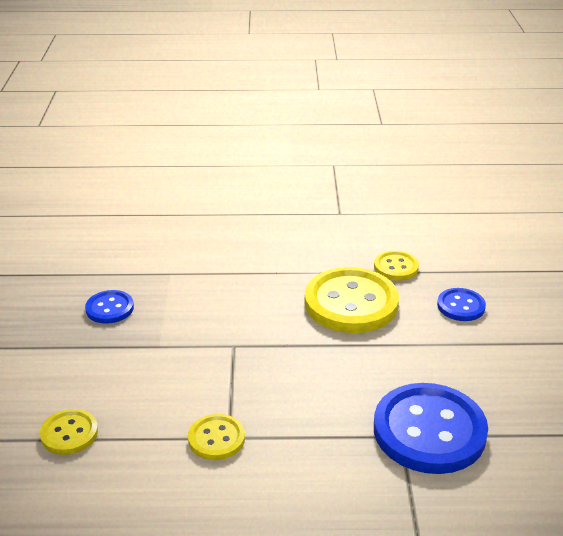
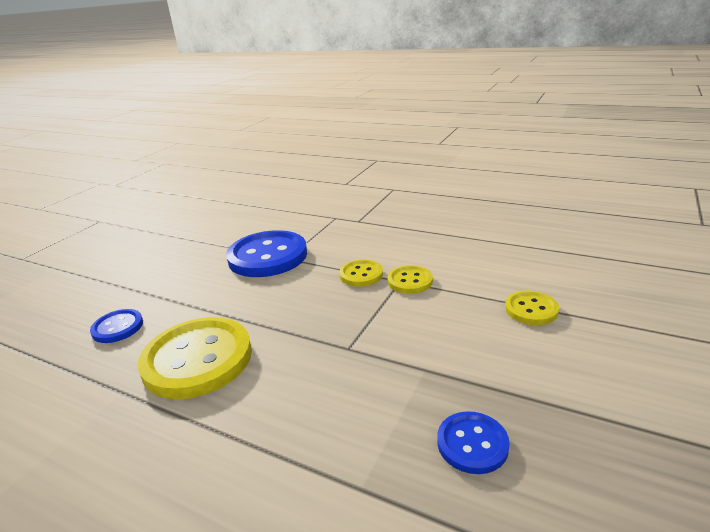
camera: 150 degrees left, 5 degrees down
(396, 267) = (97, 390): yellow button -> yellow button (361, 274)

